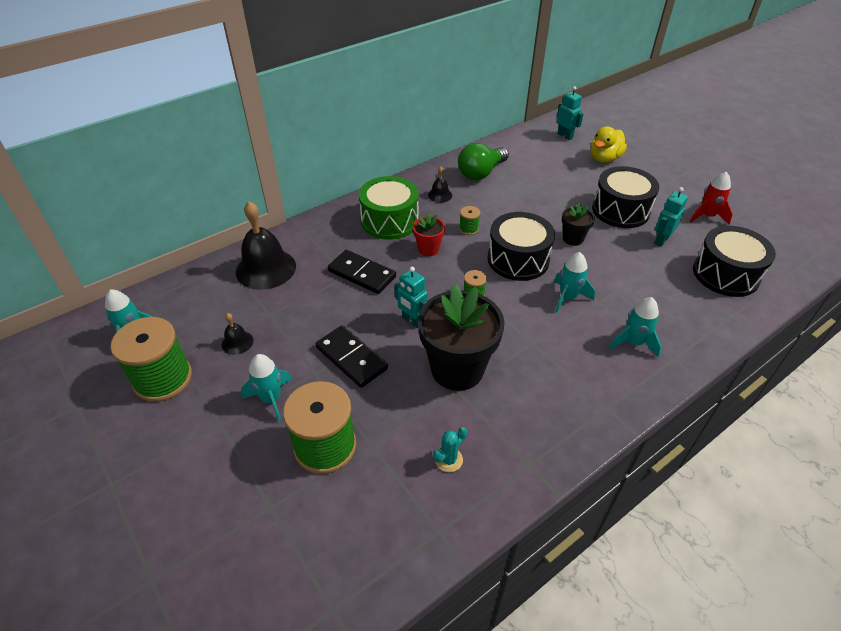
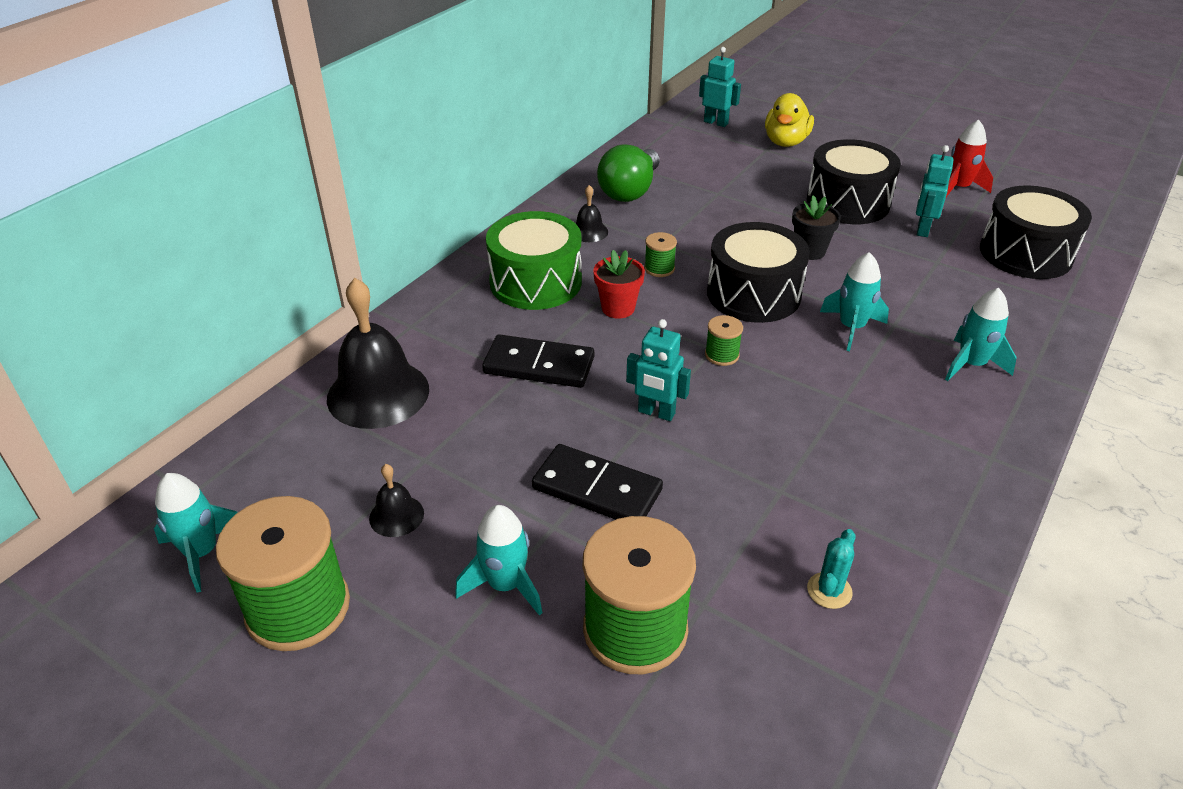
camera: 20 degrees left, 5 degrees down
(457, 369) = (762, 462): black flower pot -> none

